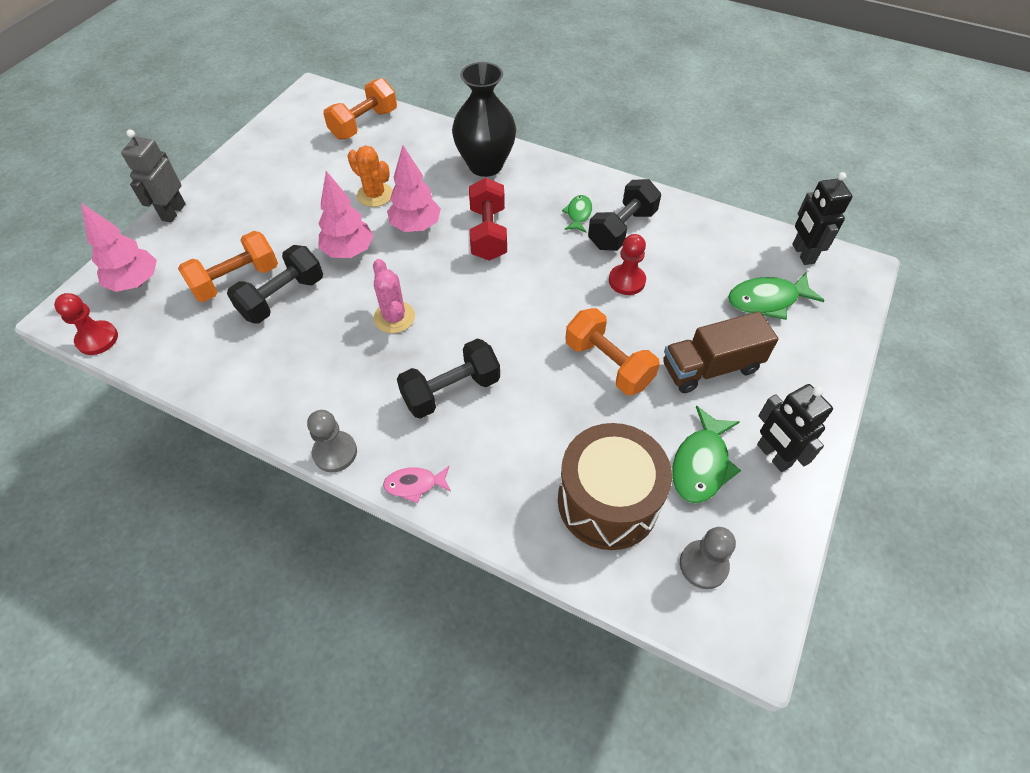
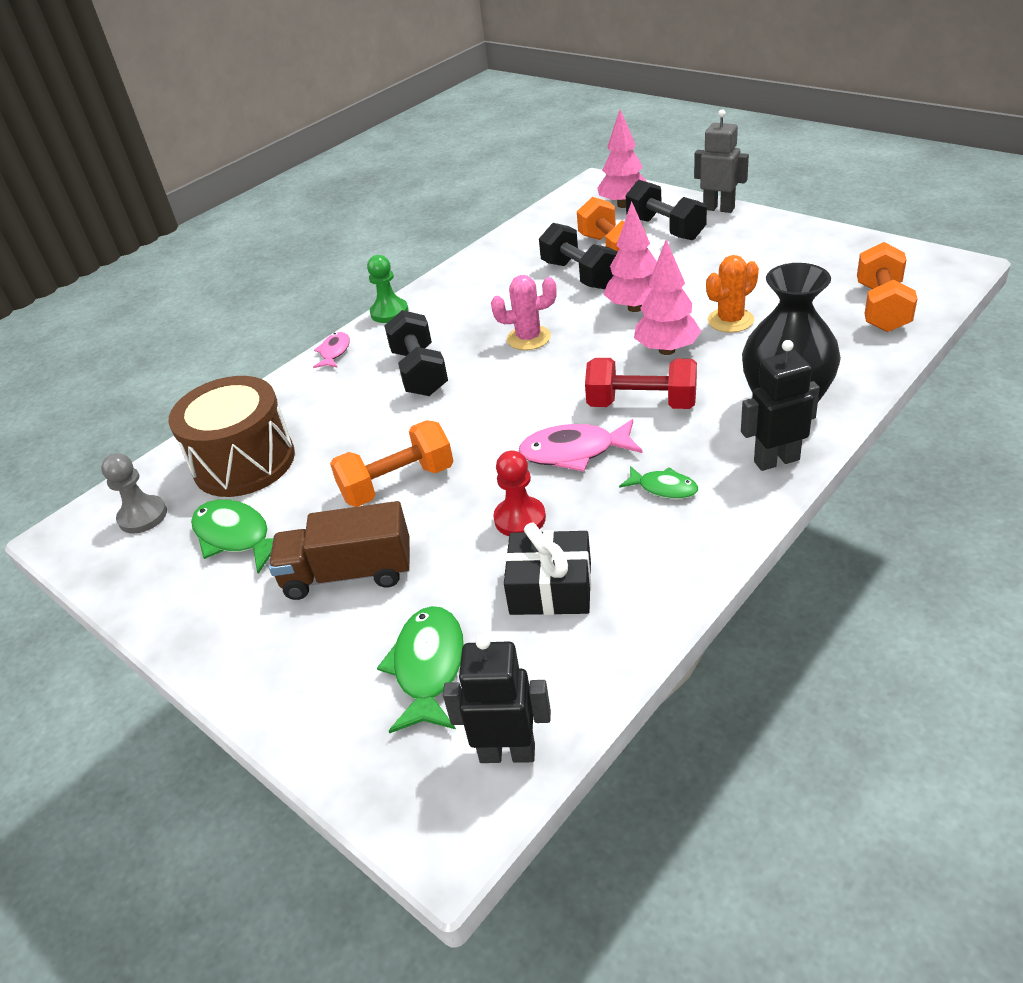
camera: 110 degrees right, 15 degrees down
(97, 339) = (562, 199): red pawn -> none
(335, 452) = (389, 312): grey pawn -> green pawn
(364, 124) = (882, 308): orange dumbbell -> orange dumbbell turned 45 degrees clockwise
(550, 263) = (574, 452): none -> pink fish
(622, 229) = (621, 529): black dumbbell -> black dumbbell (665, 229)
(683, 255) = (550, 588): none -> black gift
(711, 367) = (348, 573): brown truck -> brown truck turned 90 degrees counterclockwise
(773, 455) = (206, 601): black robot -> black robot (776, 460)

